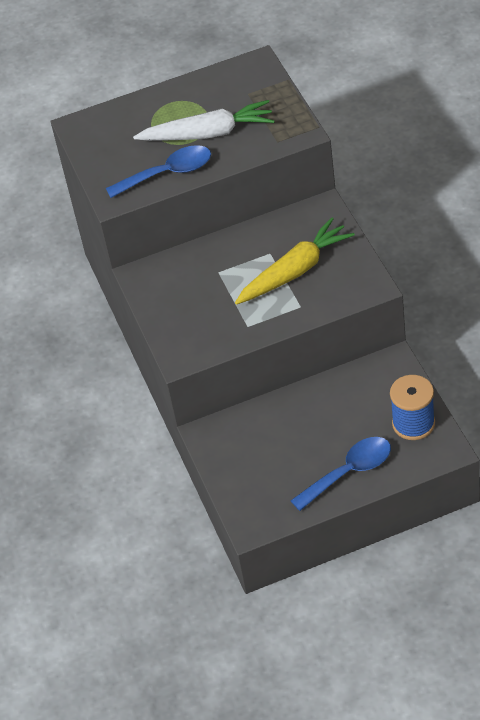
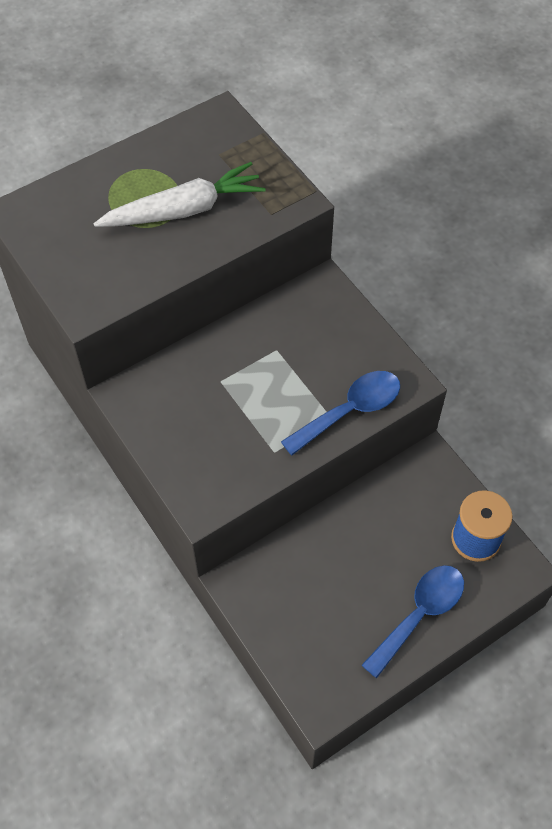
camera: 20 degrees left, 10 degrees up
(168, 173) = (146, 268): blue spoon -> blue spoon (350, 410)
(295, 271) = (313, 371): yellow carrot -> none

